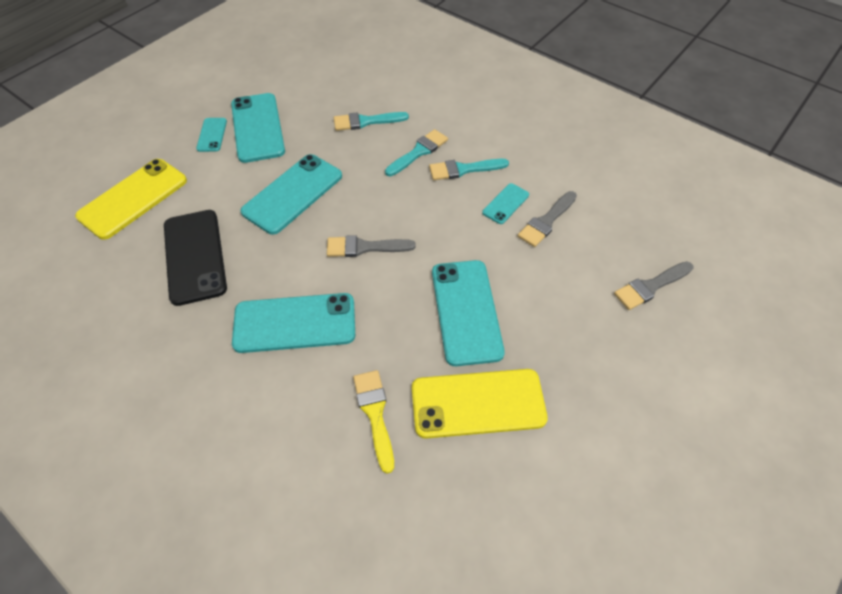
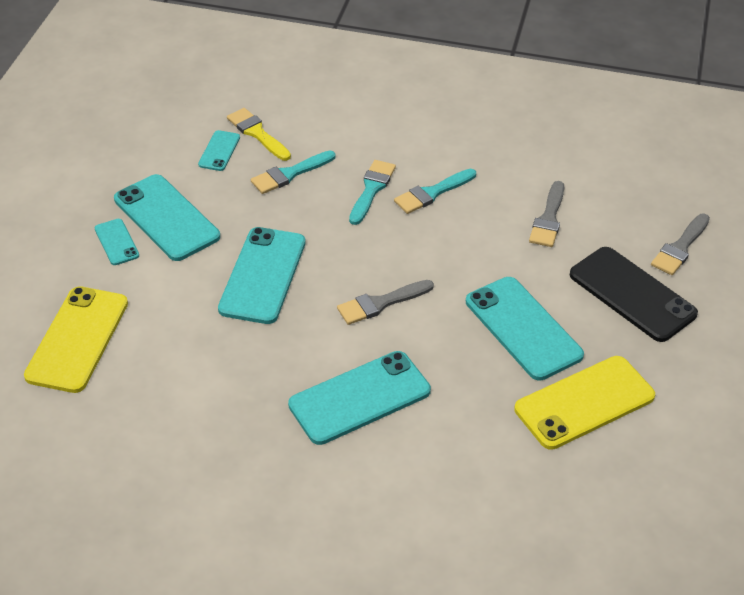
camera: 25 degrees left, 10 degrees down
(194, 256) = (201, 373): black phone -> black phone (632, 294)
(375, 414) = (495, 446): yellow brush -> yellow brush (257, 133)
(505, 204) = (497, 214): turquoise phone -> turquoise phone (219, 151)

